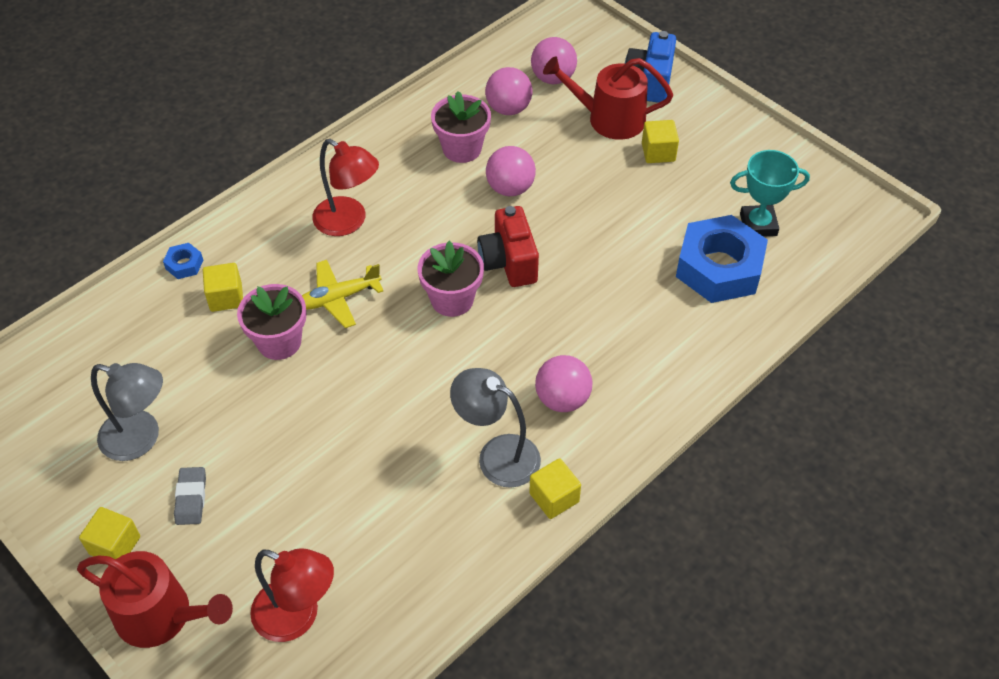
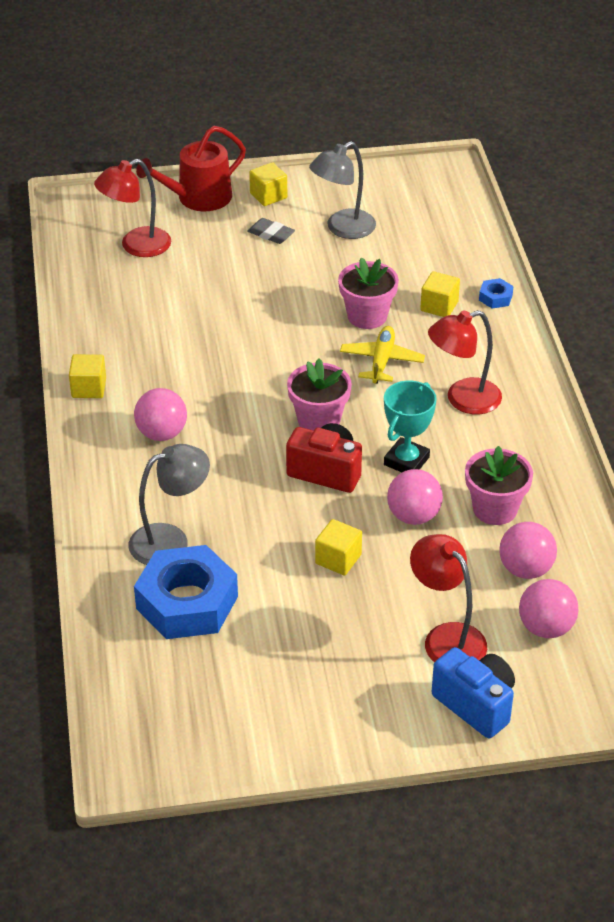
camera: 125 degrees right, 10 degrees down
(497, 455) = (152, 378): grey lamp -> grey lamp (170, 540)
(609, 119) = (446, 637): red watering can -> red lamp
(658, 152) = (366, 647): yellow cube -> yellow cube (338, 559)
(758, 224) = (206, 663): turquoise trophy -> turquoise trophy (406, 461)

